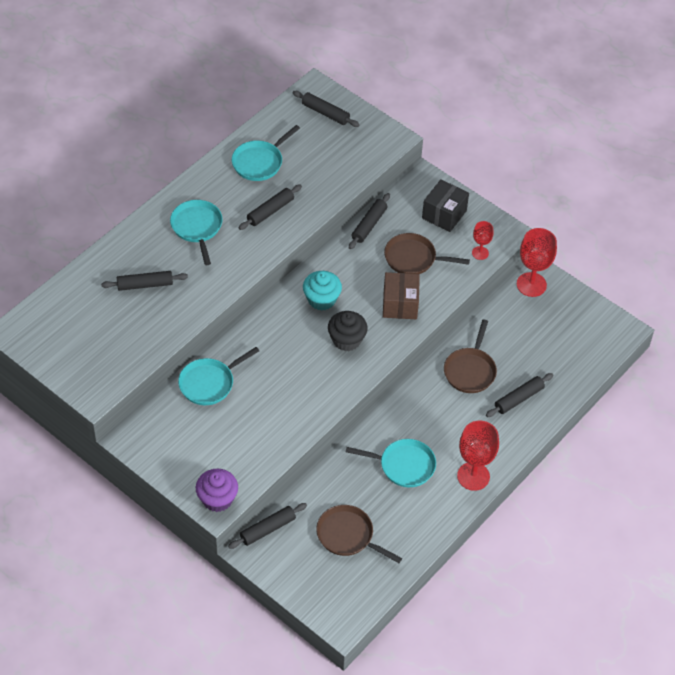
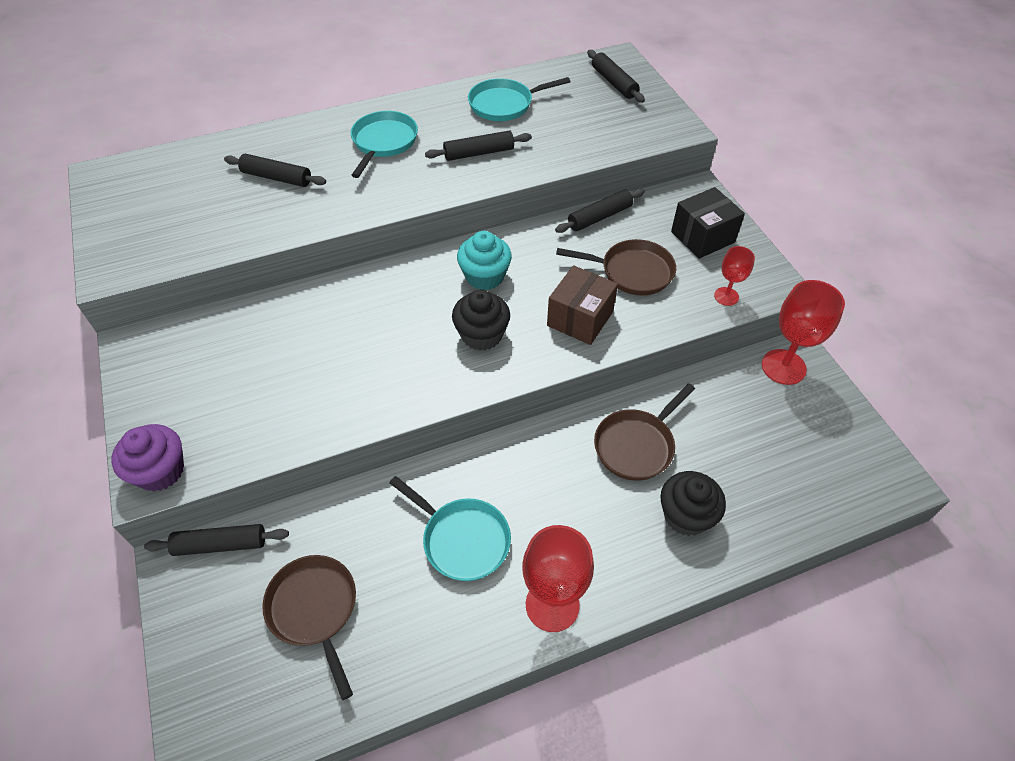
camera: 30 degrees right, 0 degrees up
(209, 383) = (278, 319): turquoise pan -> none
(413, 258) = (632, 272): brown pan -> brown pan turned 150 degrees clockwise
(518, 399) = (686, 515): black rolling pin -> black cupcake

